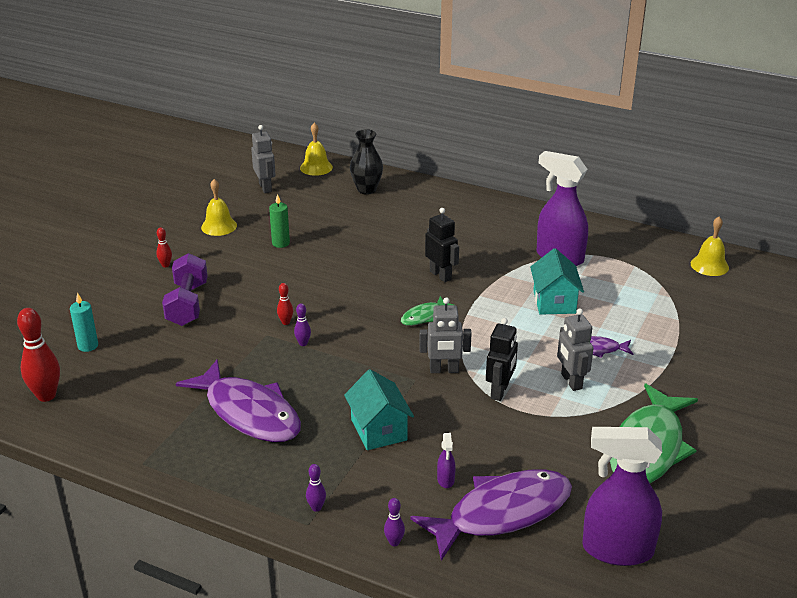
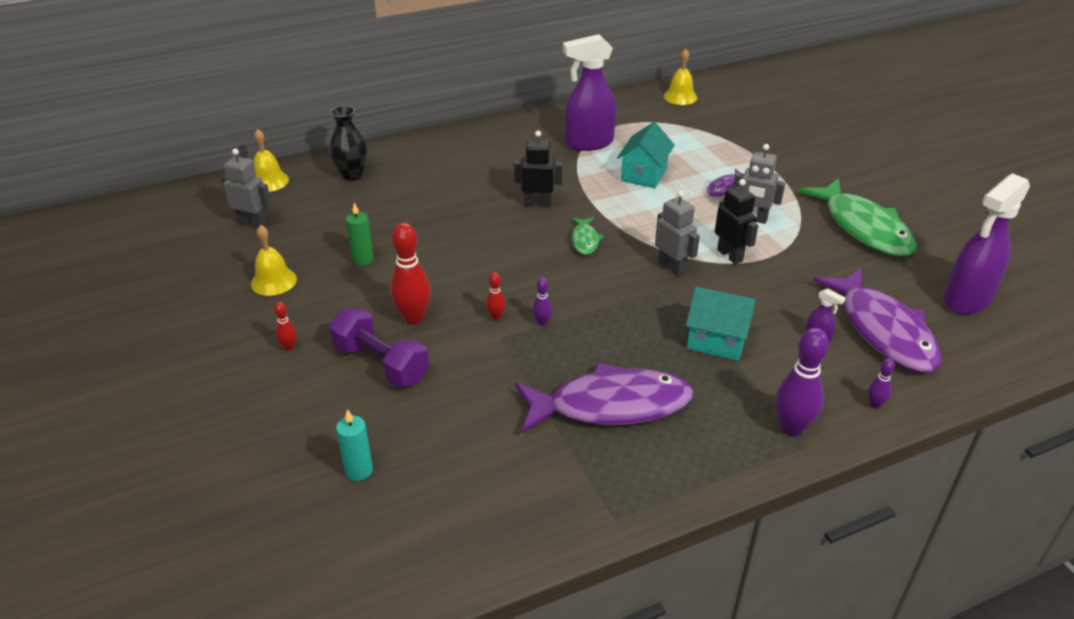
camera: 50 degrees left, 5 degrees up
(46, 396) = (412, 546): red bowling pin -> red bowling pin (413, 318)
(316, 508) = (791, 428): purple bowling pin -> purple bowling pin, size x2.06
(444, 370) = (672, 267): grey robot -> grey robot turned 75 degrees counterclockwise
(502, 513) = (883, 330): purple fish -> purple fish turned 150 degrees clockwise
(554, 302) = (644, 174): turquoise house -> turquoise house turned 75 degrees clockwise

